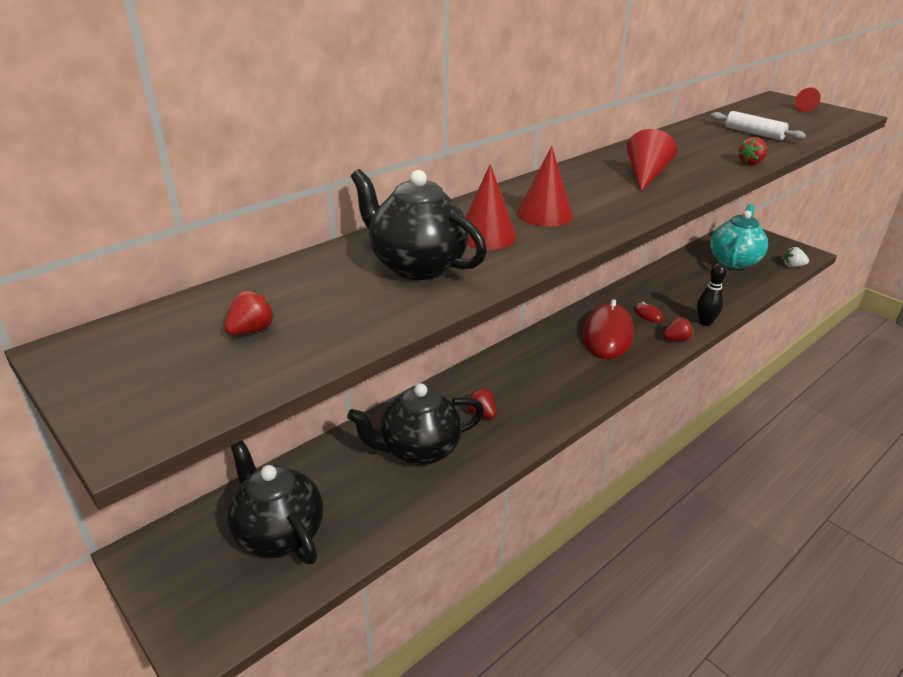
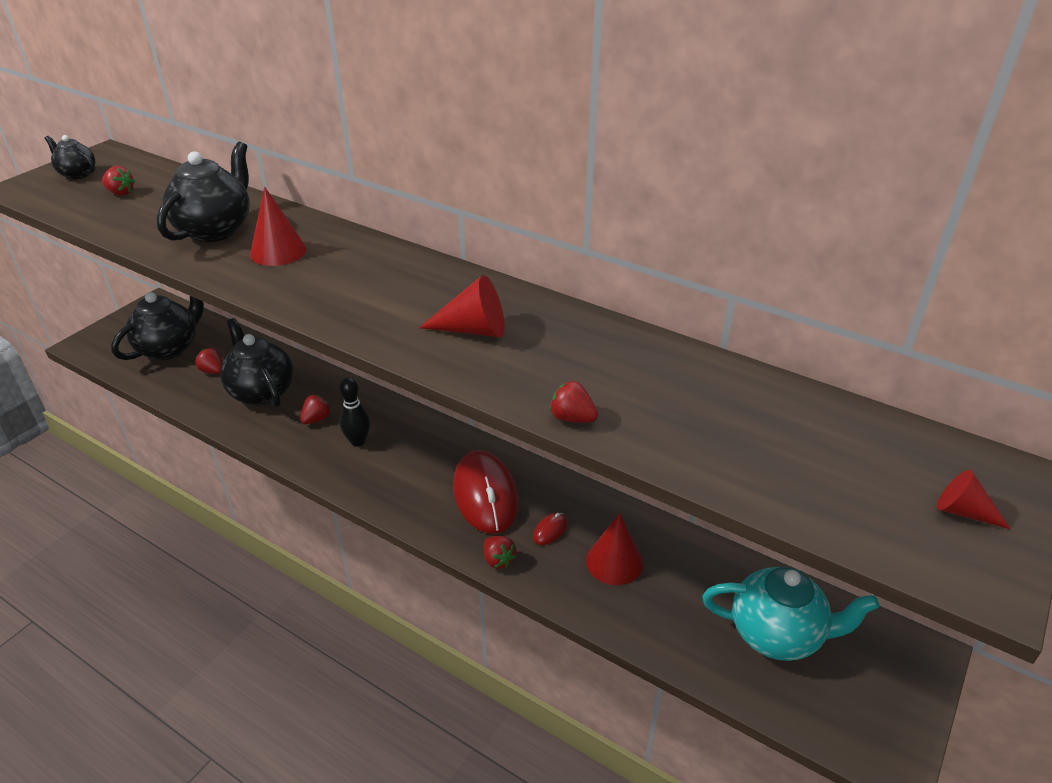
camera: 75 degrees right, 5 degrees up
(136, 372) = (77, 174): none -> black teapot
(356, 490) = (213, 371): none -> red strawberry
(544, 214) = (335, 274): red cone -> red cone (614, 562)
(607, 335) = (485, 495): red mouse -> red mouse turned 75 degrees clockwise
(705, 322) = (554, 591): black bowling pin -> black bowling pin (358, 441)
(754, 133) = (730, 429): white rolling pin -> none
(792, 266) = (815, 727): white strawberry -> none

